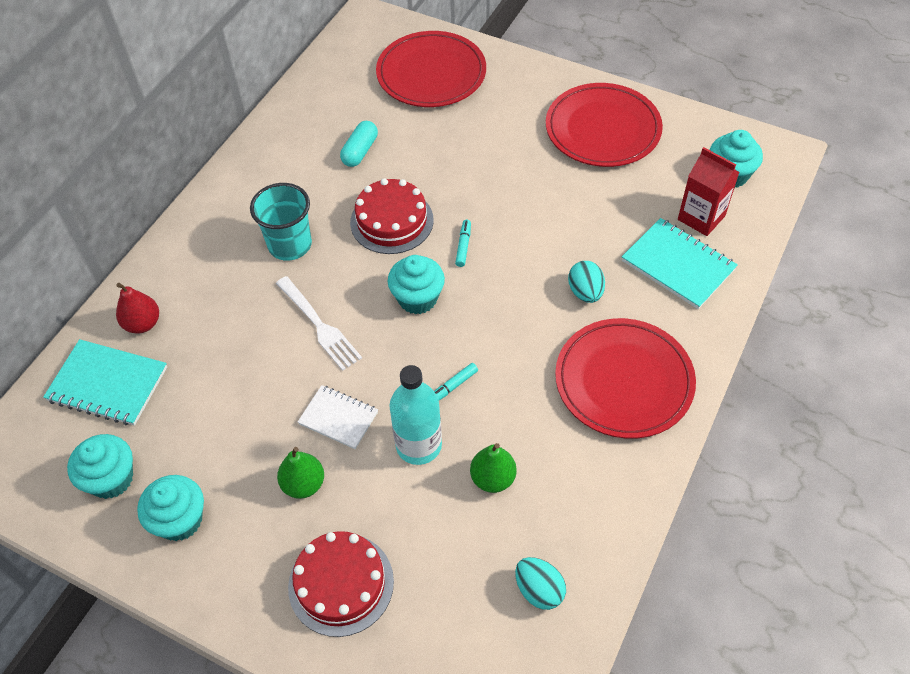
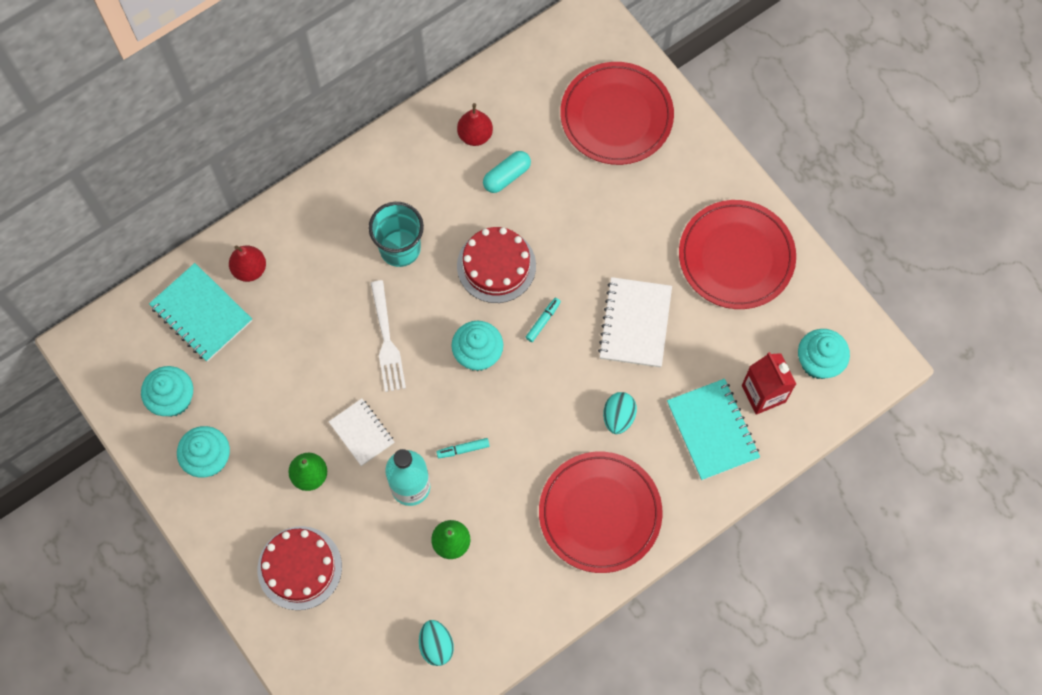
camera: 25 degrees right, 15 degrees up
(312, 133) = (475, 135): none -> red pear
(549, 213) = (635, 323): none -> white notebook

